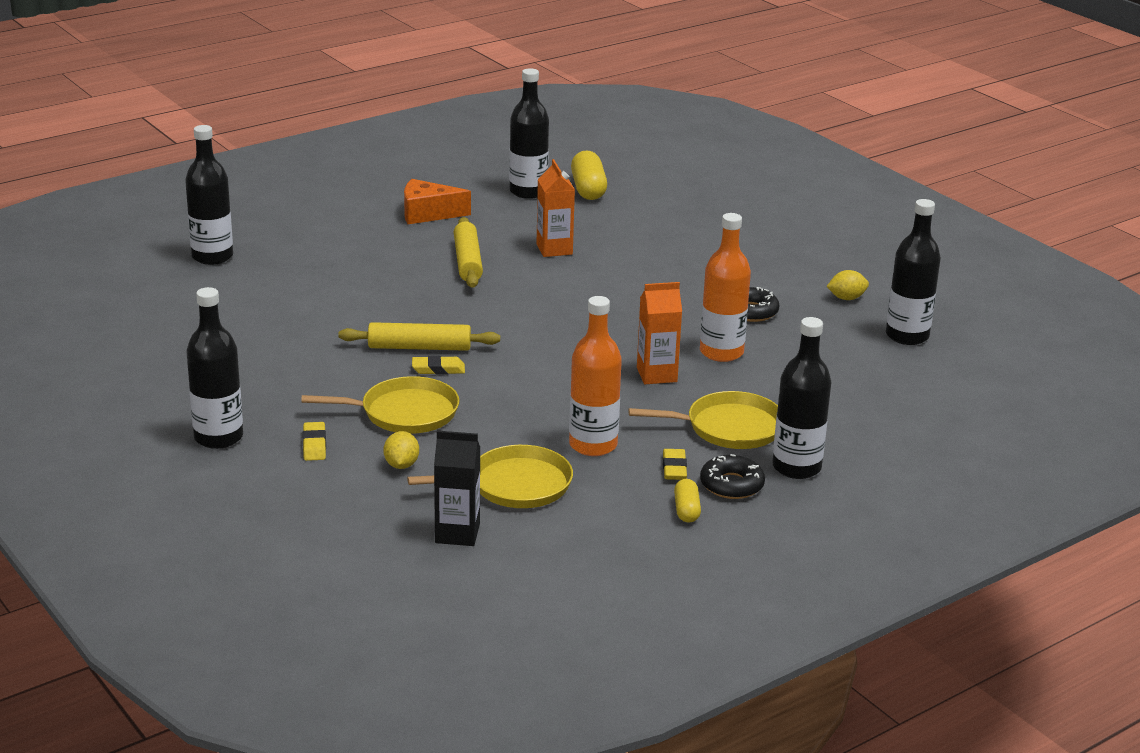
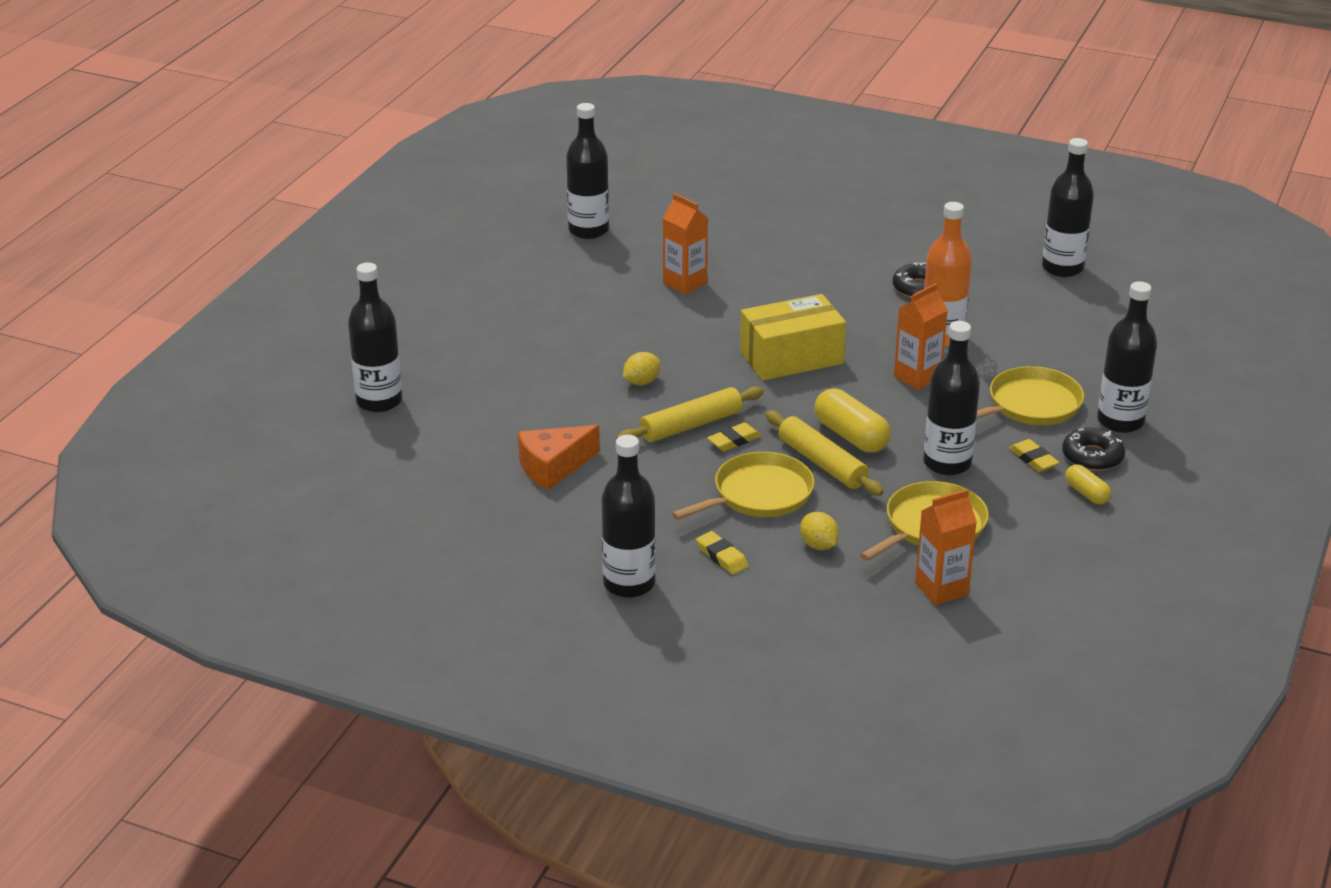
camera: 30 degrees left, 5 degrees up
(428, 214) = (526, 284): orange cheese -> orange cheese (553, 467)
(457, 533) = (941, 589): black carton -> orange carton
(467, 261) = (624, 322): yellow rolling pin -> yellow rolling pin (822, 463)
(568, 327) = (791, 357): none -> yellow box
(588, 189) = (638, 210): yellow capsule -> yellow capsule (851, 436)
(593, 445) = (947, 463): orange bottle -> black bottle
(846, 298) = (977, 248): yellow lemon -> yellow lemon (641, 382)

